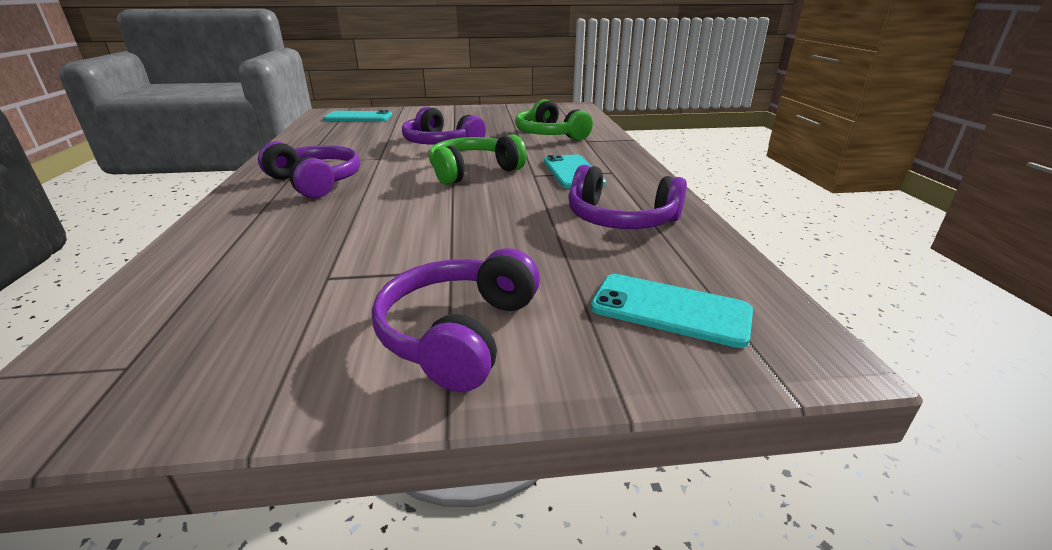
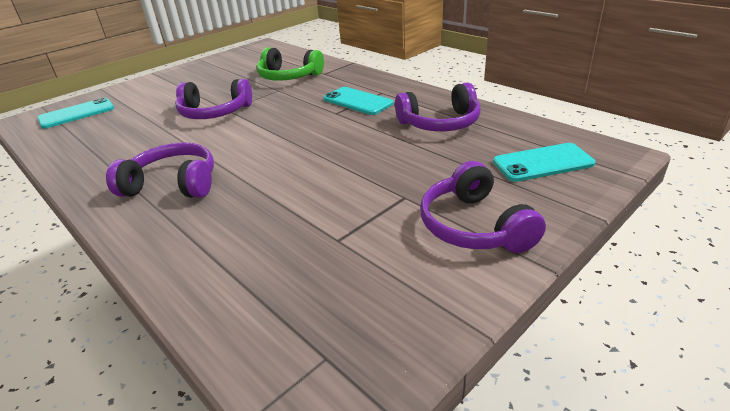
camera: 35 degrees left, 5 degrees up
(473, 171) = (287, 126): green headphones -> none

